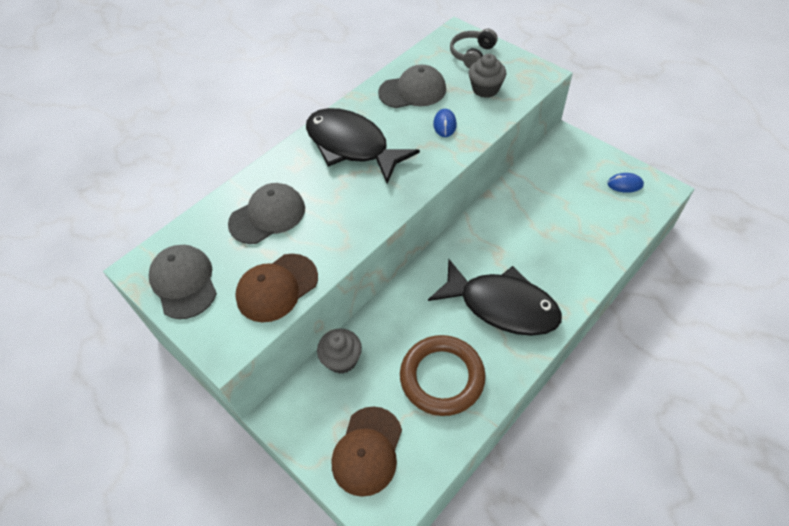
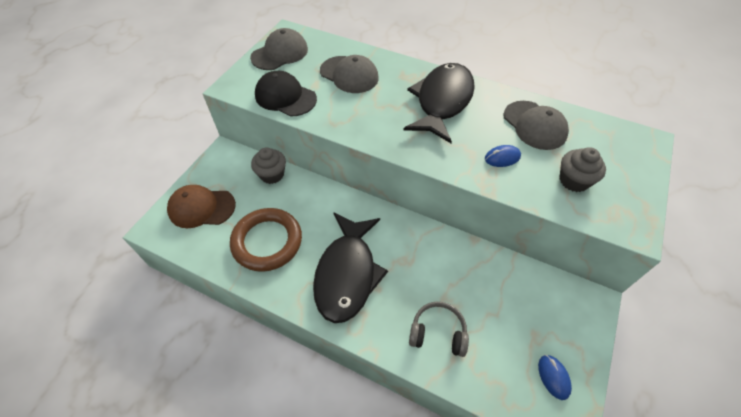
camera: 70 degrees right, 0 degrees up
(277, 287) = (285, 97): brown cap -> black cap
(472, 54) = (621, 160): grey headphones -> grey headphones (438, 333)

